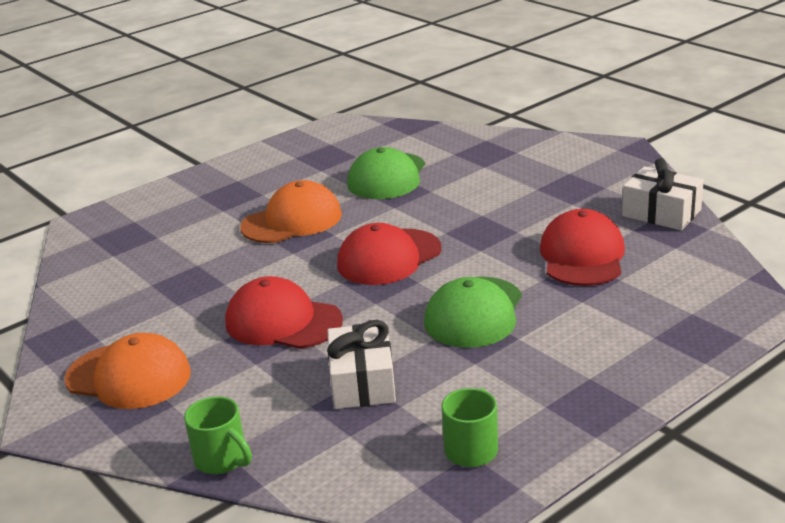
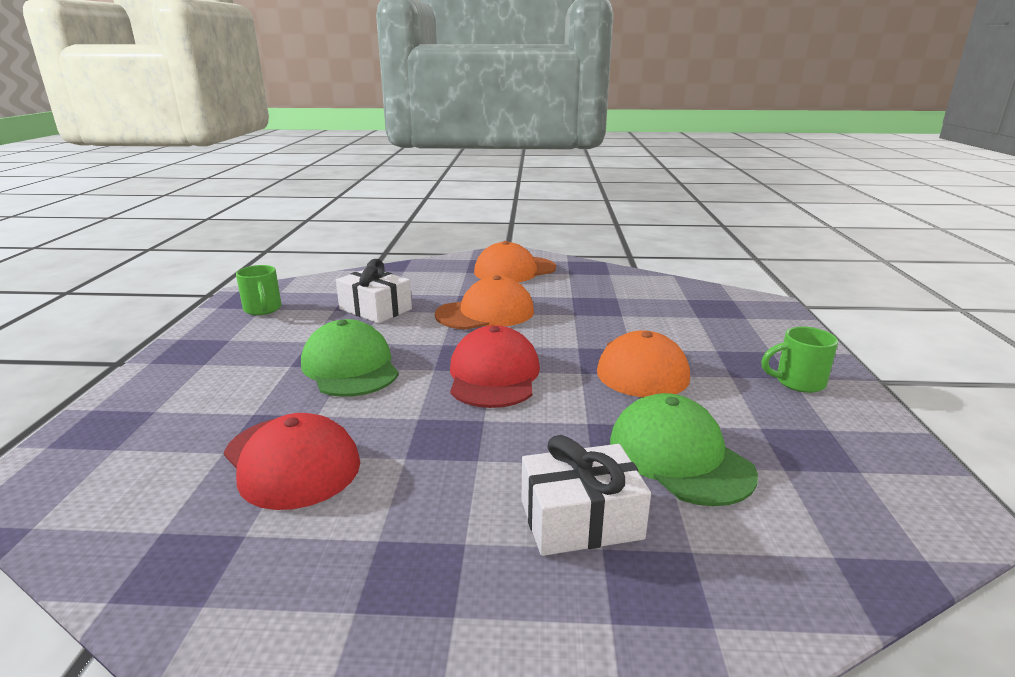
camera: 130 degrees right, 5 degrees down
(222, 460) = (400, 268): green mug -> green mug (797, 382)
(283, 321) = (485, 313): red cap -> orange cap
(661, 213) = (210, 596): white gift -> white gift (581, 519)

